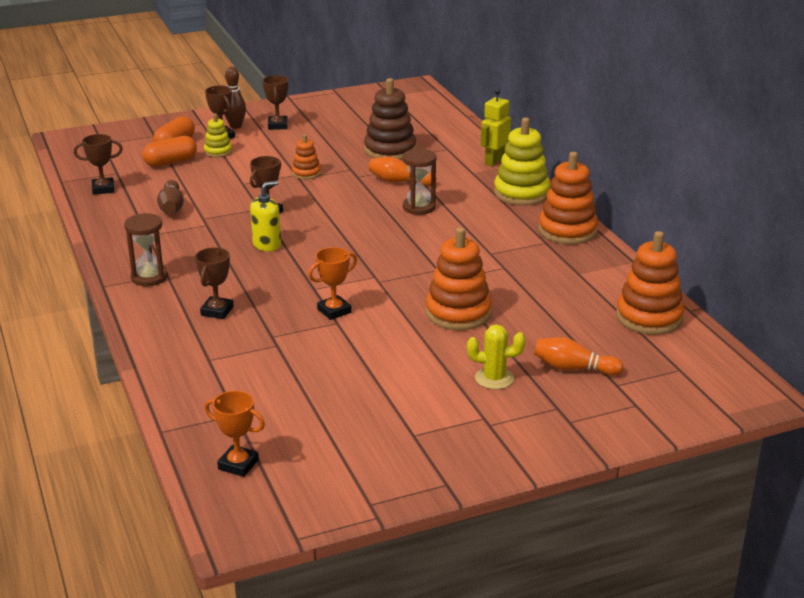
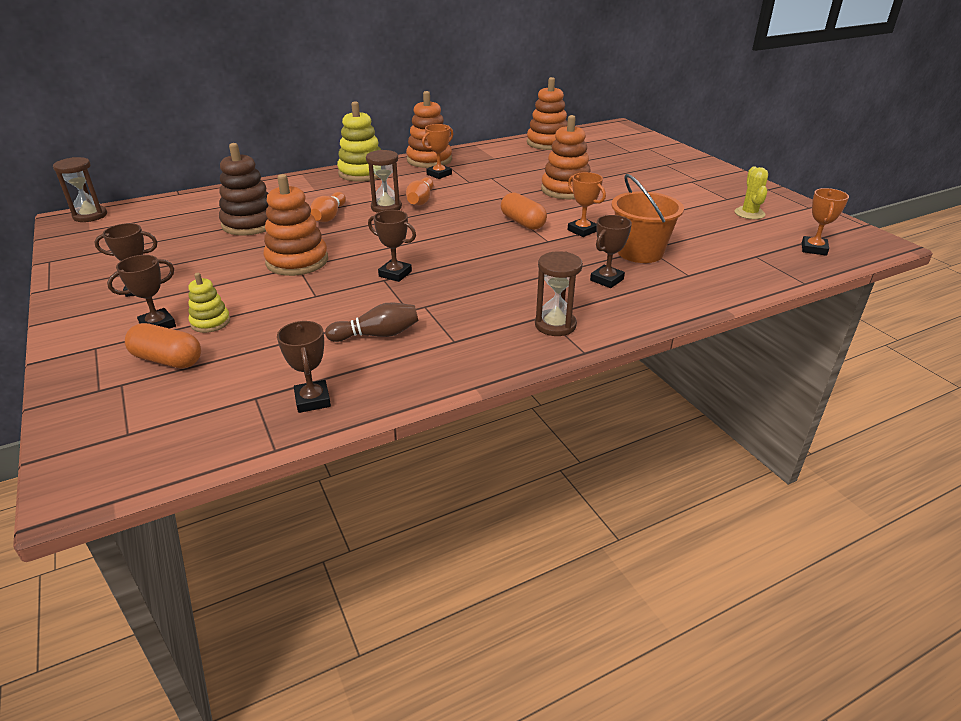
camera: 95 degrees left, 5 degrees up
(170, 162) = (233, 355): orange capsule -> orange capsule (522, 223)
(217, 311) = (606, 280): brown trophy -> brown trophy turned 60 degrees counterclockwise
(235, 126) = (125, 319): brown bowling pin -> none
(267, 245) = (468, 268): yellow soap dispenser -> none
(270, 339) = (640, 252): none -> orange bucket
(306, 173) = (297, 261): orange stacking toy -> orange stacking toy, size x1.86
(420, 92) = (90, 216): none -> brown hourglass
(494, 161) = (293, 182): yellow robot -> none
(494, 378) = (645, 179): yellow cactus -> yellow cactus (749, 213)
(516, 236) = (439, 174): none -> orange trophy
(573, 368) = (619, 160): orange bowling pin -> orange bowling pin (420, 201)

